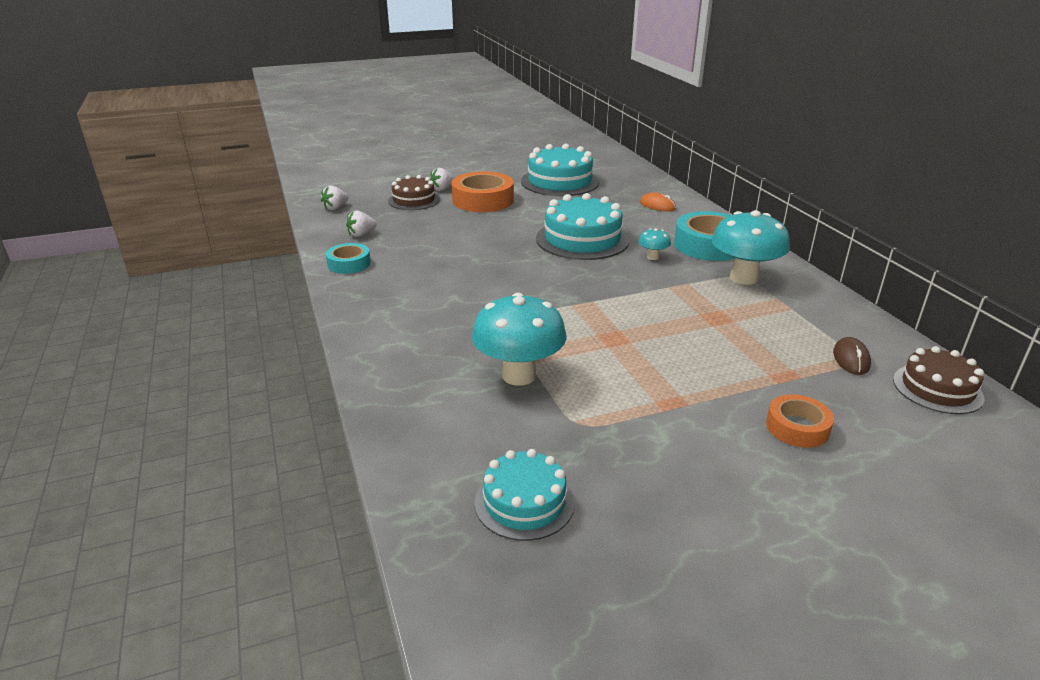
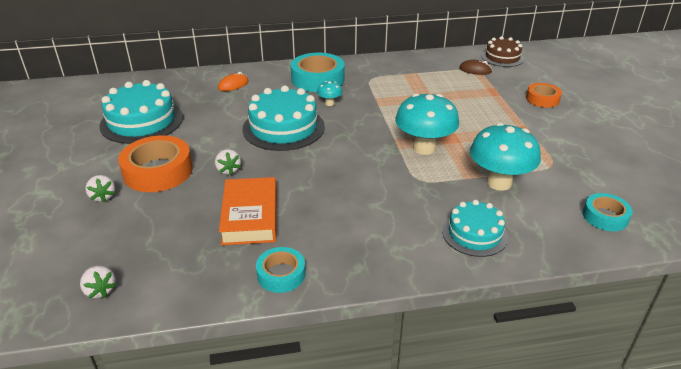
camera: 80 degrees left, 5 degrees up
(361, 234) = (203, 265): white strawberry -> white strawberry (228, 170)
(414, 200) = (122, 220): brown cake -> none
(426, 243) = (250, 216): none -> orange book
(459, 463) = (605, 217): none -> turquoise tape
(524, 502) = (633, 194): turquoise cake -> turquoise cake (474, 234)
(743, 278) = (373, 78): turquoise mushroom -> turquoise mushroom (424, 148)

